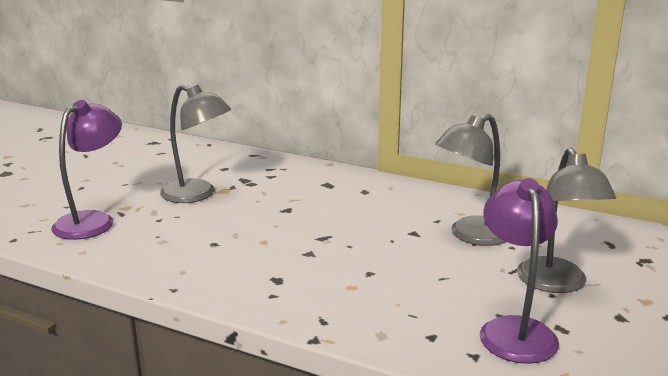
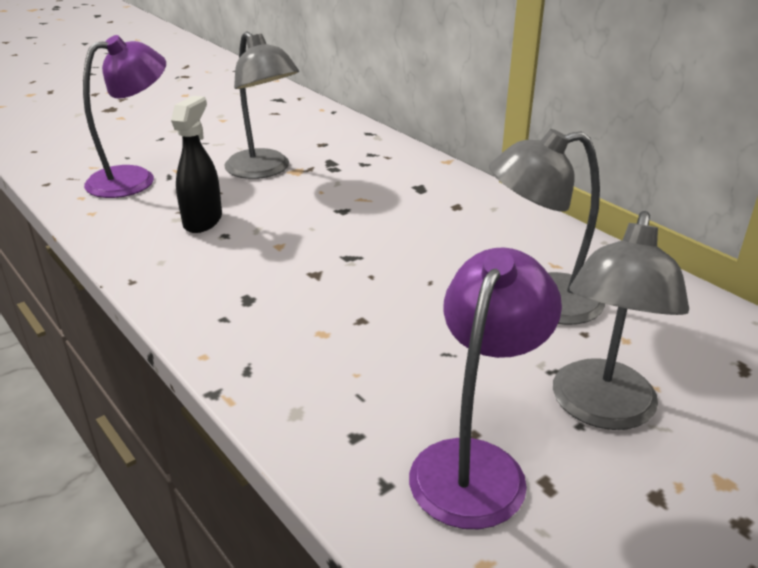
camera: 25 degrees right, 10 degrees up
(186, 238) = (203, 221): none -> black spray bottle

